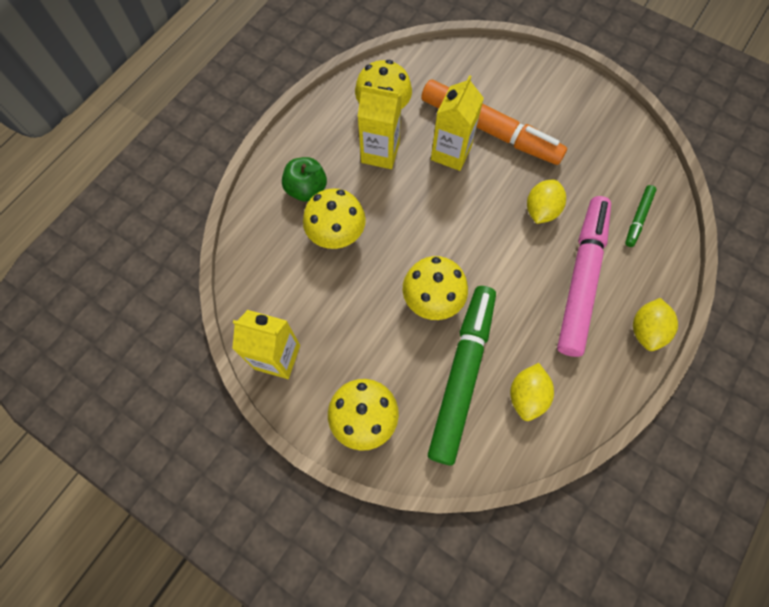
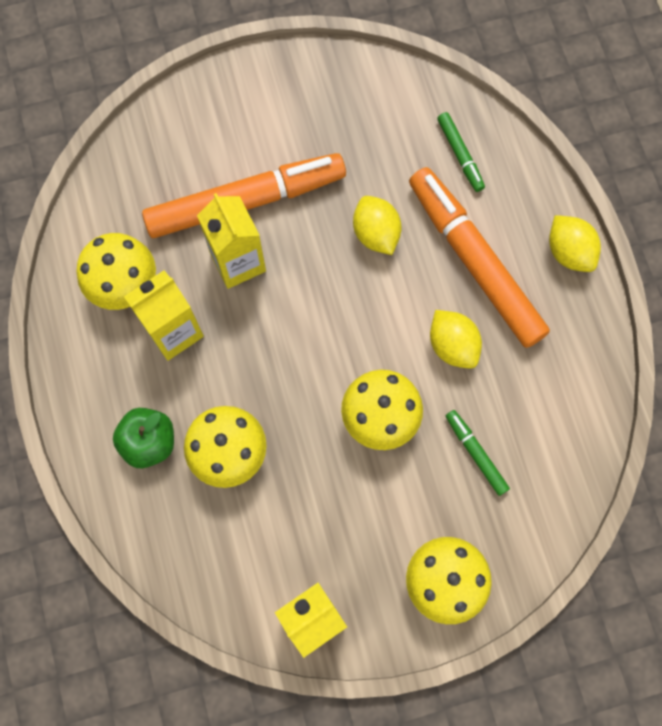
camera: 50 degrees left, 5 degrees up
(461, 374) = (475, 453): green marker -> green marker, size x0.44
(526, 395) = (542, 412): yellow lemon -> yellow lemon (452, 345)
(581, 278) = (474, 262): pink marker -> orange marker

